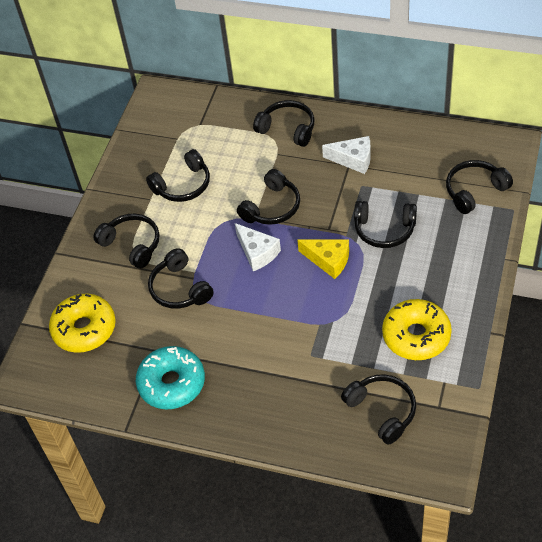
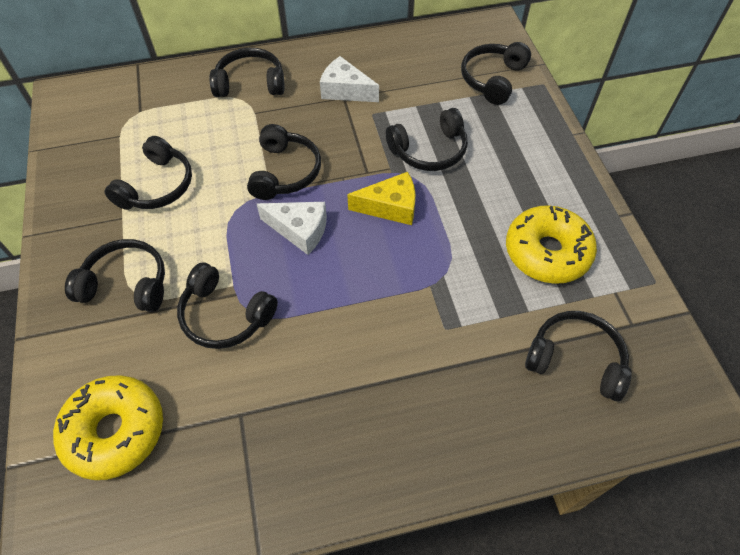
camera: 35 degrees left, 5 degrees up
(172, 383) = (289, 452): turquoise donut -> none
(353, 159) = (345, 90): white cheese -> white cheese turned 135 degrees counterclockwise

